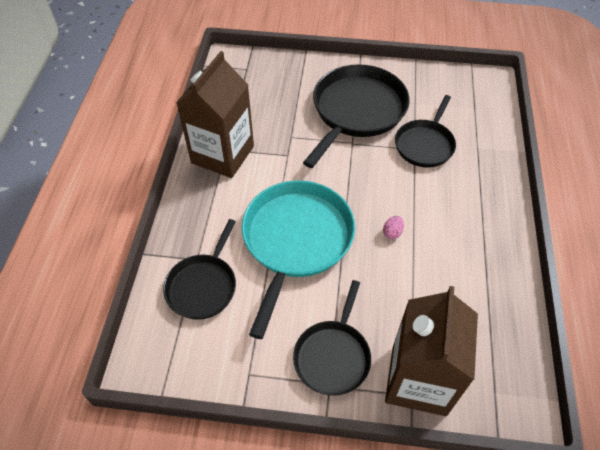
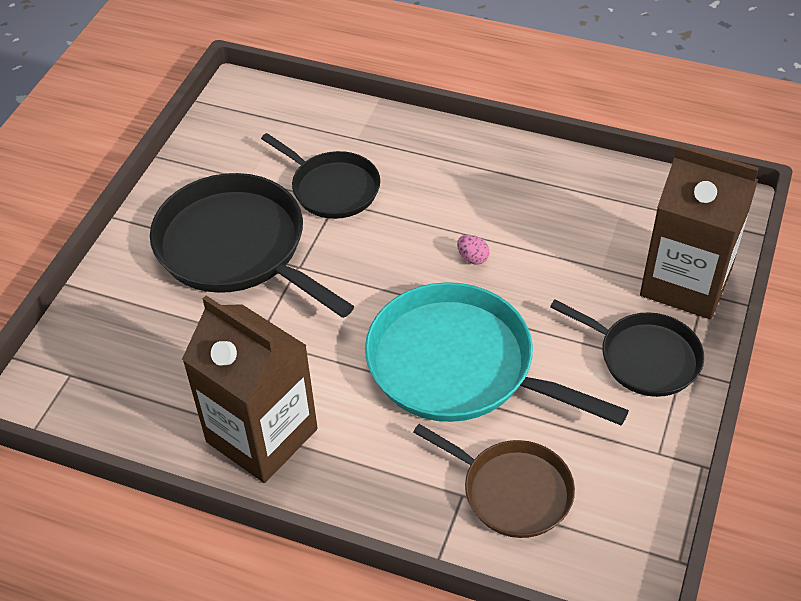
camera: 75 degrees left, 5 degrees down
(203, 286) = (512, 491): black pan -> brown pan

